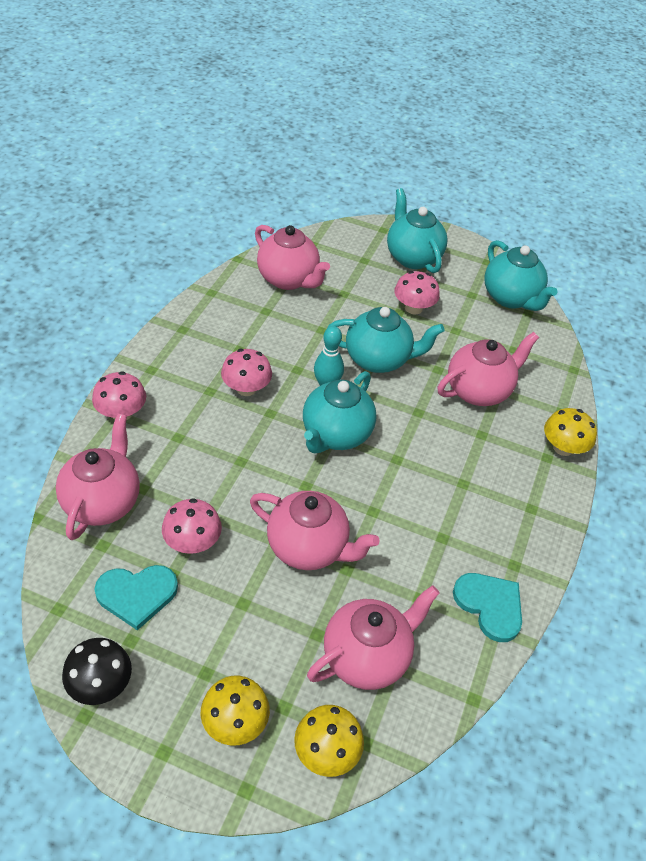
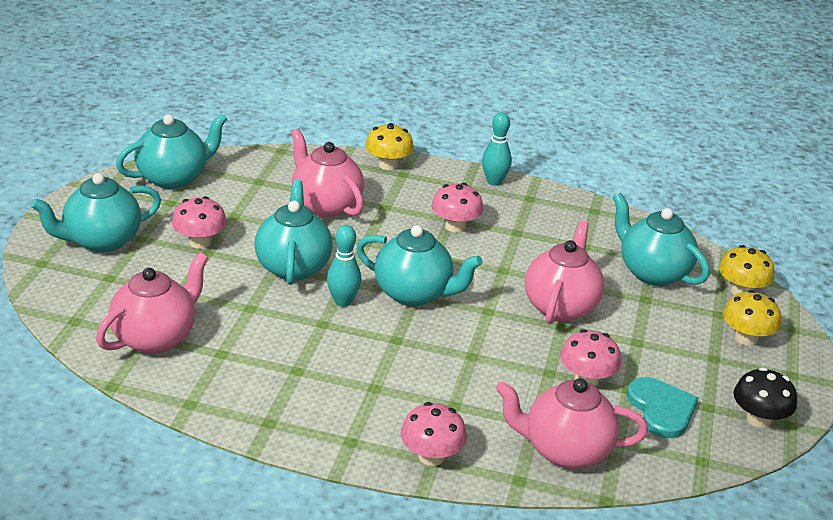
camera: 95 degrees left, 15 degrees down
(246, 388) = (363, 359): pink mushroom -> pink mushroom (455, 226)
(367, 657) = (652, 272): pink teapot -> turquoise teapot
(490, 605) = (575, 212): turquoise heart -> none
(545, 537) = (494, 181): none -> turquoise bowling pin

